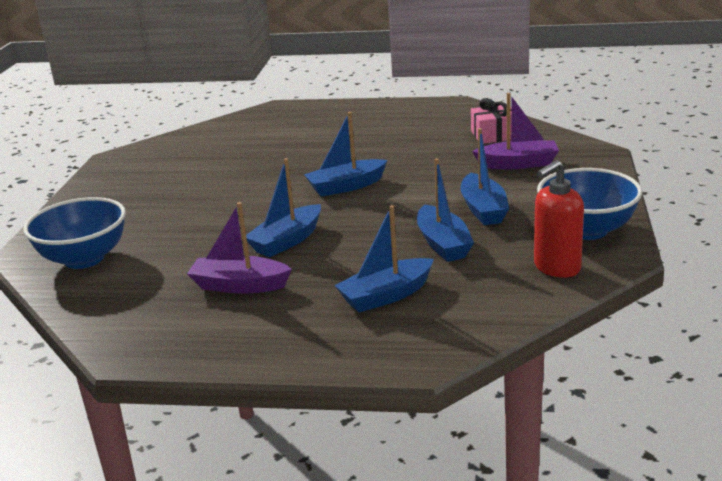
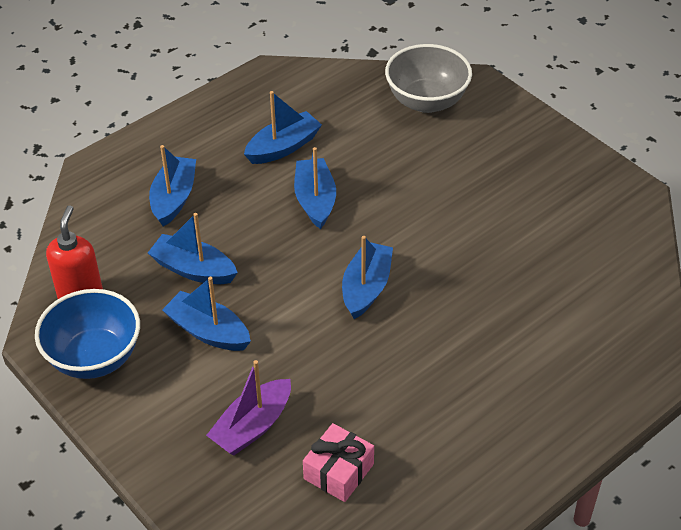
camera: 130 degrees right, 20 degrees up
(84, 259) = (427, 101): blue bowl -> grey bowl
(239, 285) = (283, 147): purple boat -> blue boat

